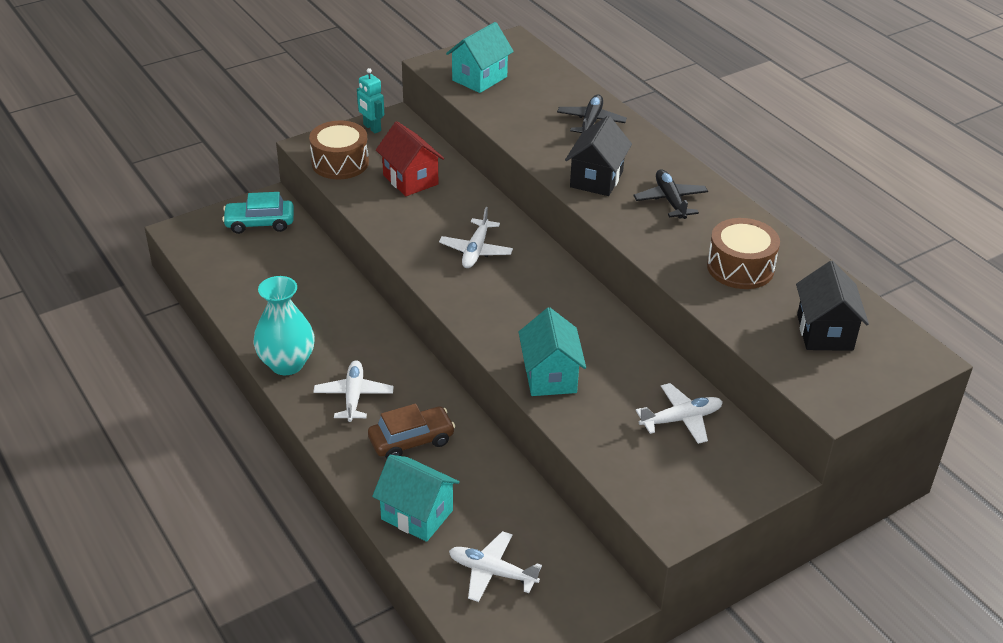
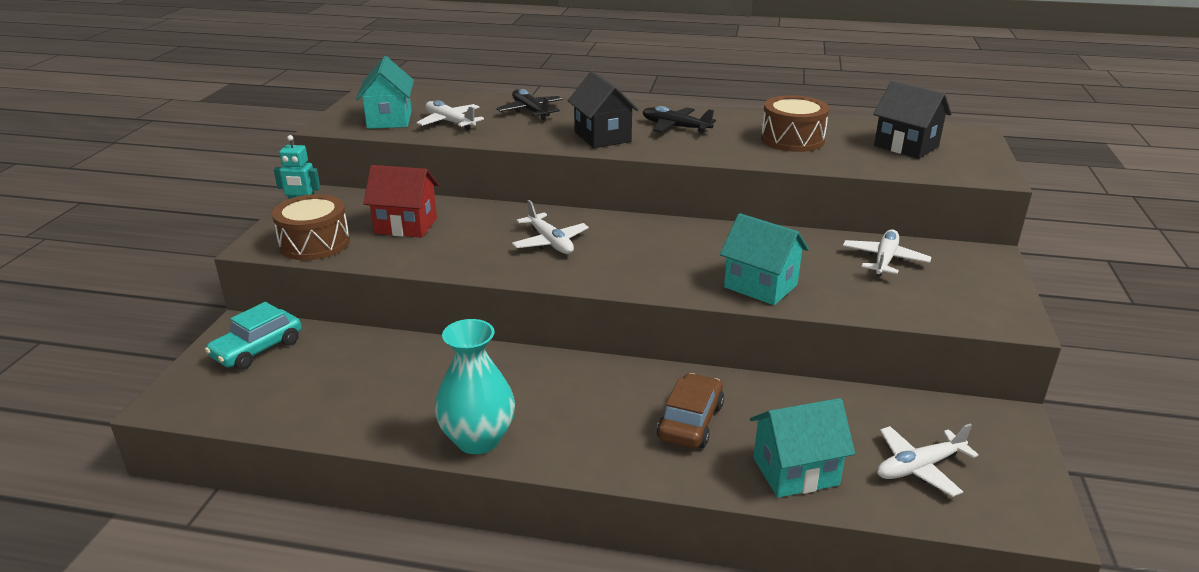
camera: 45 degrees left, 10 degrees down
(354, 396) = (584, 423): white plane -> white plane (450, 122)

